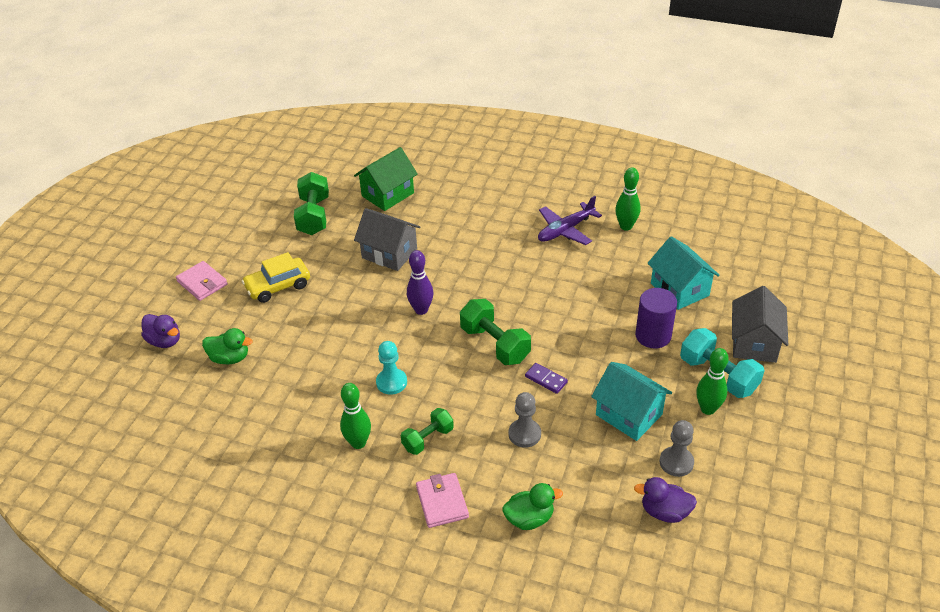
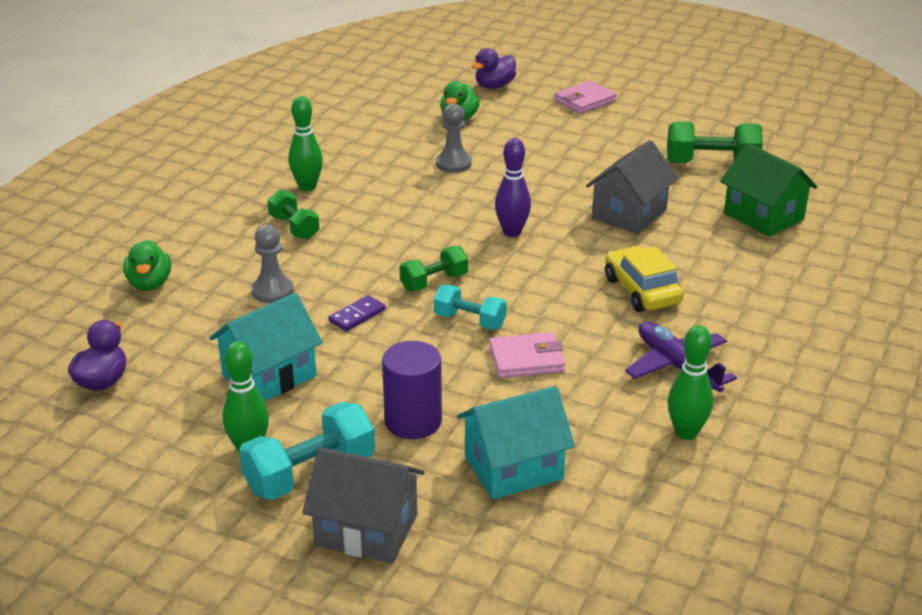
camera: 95 degrees right, 10 degrees down
(278, 286) = (573, 142): yellow car -> yellow car (642, 290)
(391, 382) = (390, 208): turquoise pawn -> none
(442, 502) = (202, 232): pink wallet -> pink wallet (526, 359)
(495, 344) = (434, 282): green dumbbell -> green dumbbell, size x0.63
(539, 321) = (470, 321): none -> turquoise dumbbell
(676, 462) = (171, 404): grey pawn -> grey pawn (453, 164)

